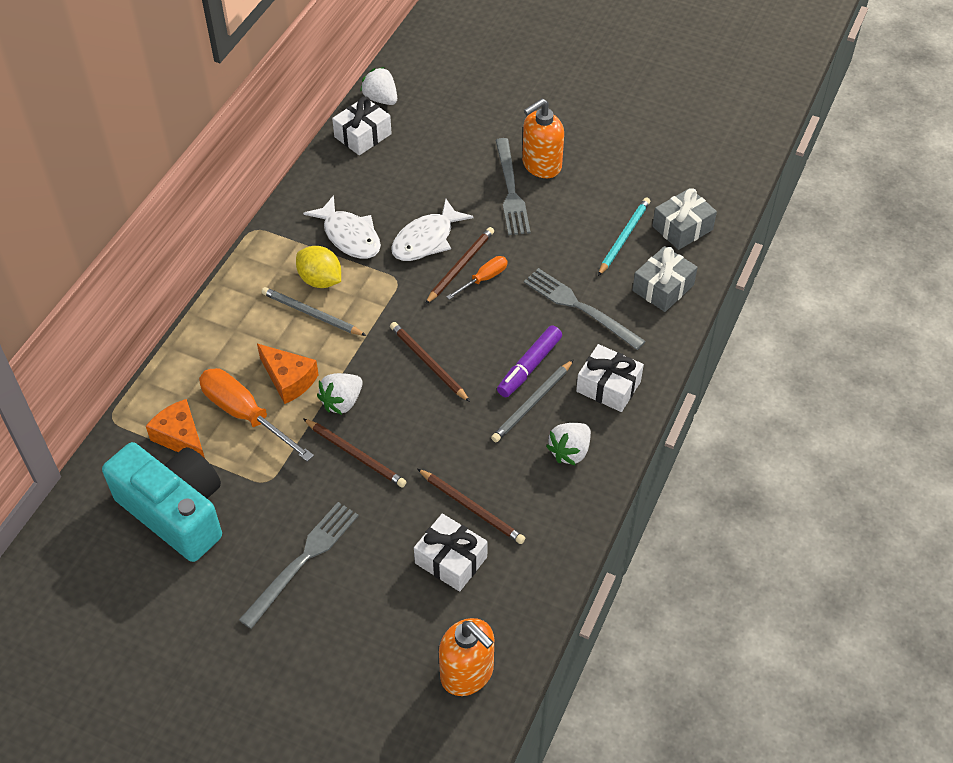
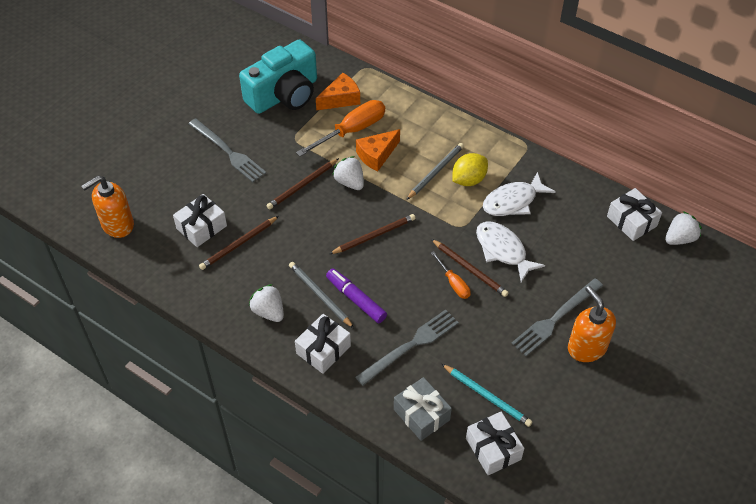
camera: 100 degrees right, 0 degrees up
(511, 190) = (555, 318): grey fork -> grey fork turned 45 degrees counterclockwise
(682, 228) = (493, 449): grey gift -> white gift

